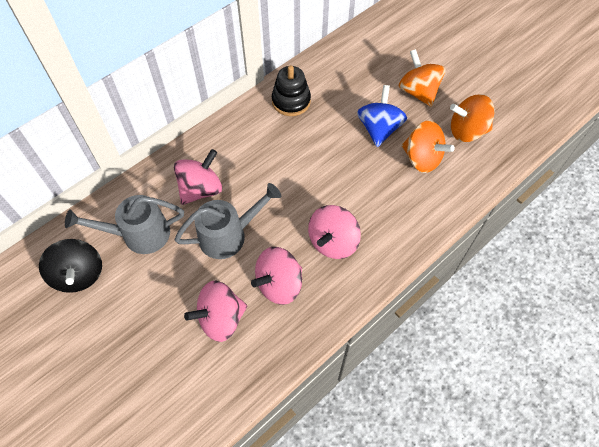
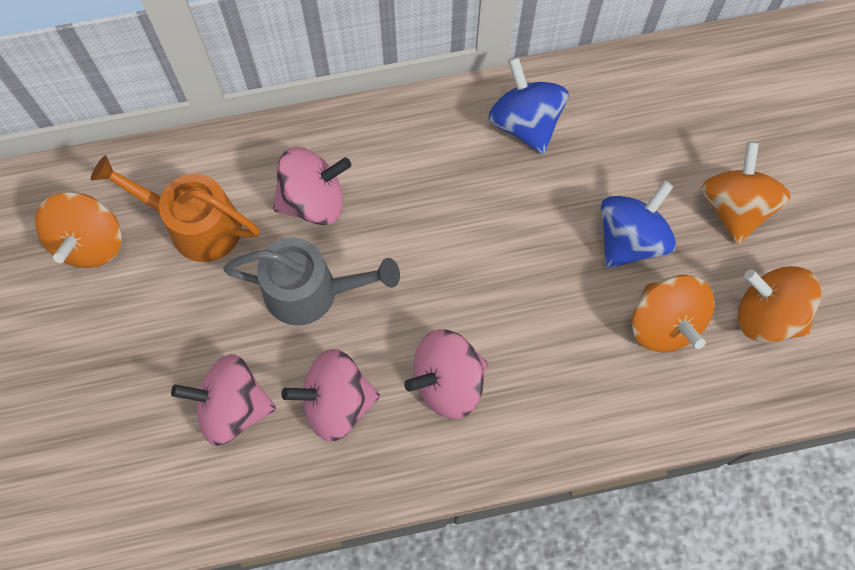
camera: 30 degrees right, 10 degrees up
(79, 275) = (90, 242): black spinning top -> orange spinning top
(138, 234) = (194, 224): grey watering can -> orange watering can
(291, 101) = (525, 123): black stacking toy -> blue spinning top

